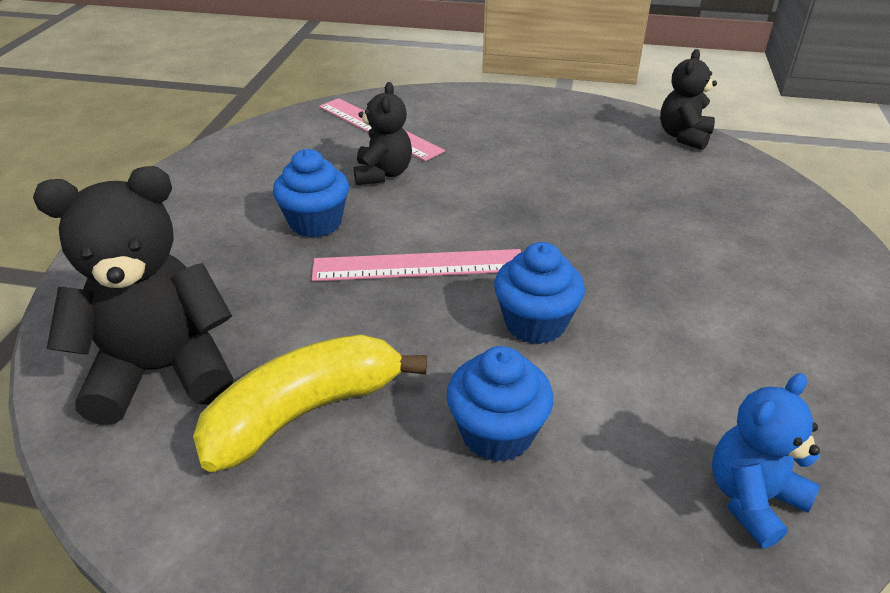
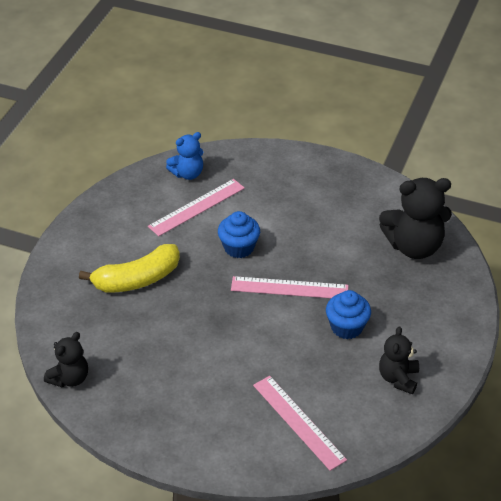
camera: 170 degrees left, 5 degrees up
(304, 412) = (349, 221): yellow banana -> yellow banana (137, 279)
(383, 174) = (301, 367): black teddy bear -> black teddy bear (398, 378)
(497, 433) = (272, 204): blue cupcake -> none
(669, 402) = (196, 207): none -> pink ruler

